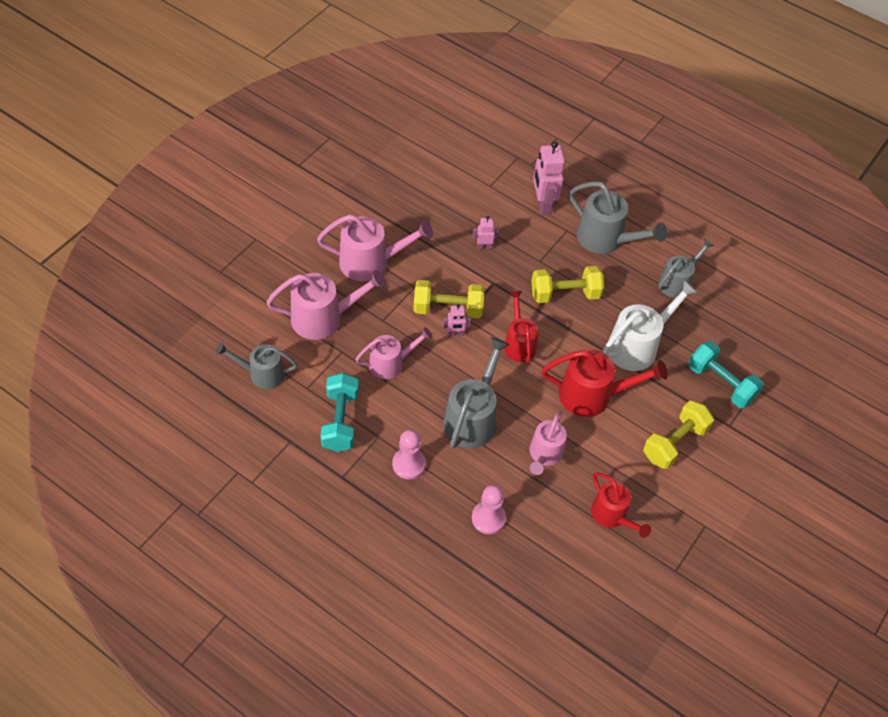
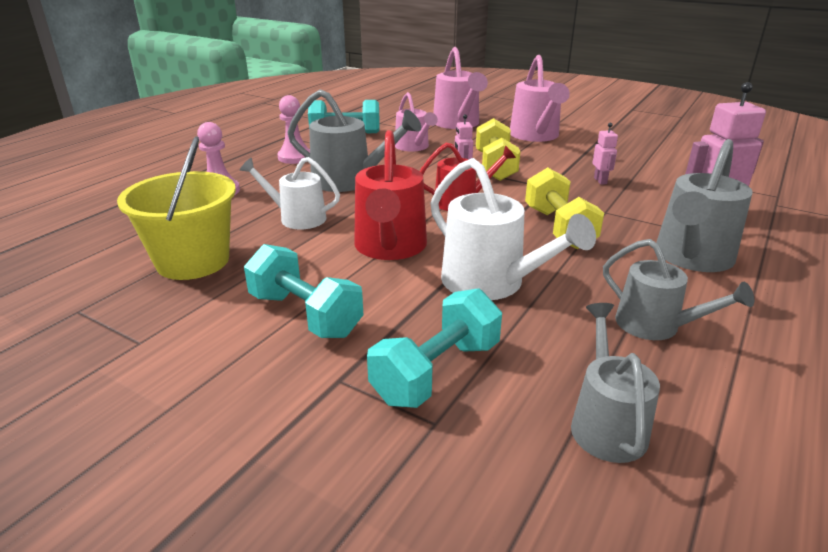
camera: 90 degrees right, 25 degrees down
(261, 374) = (391, 110): grey watering can -> grey watering can (606, 423)
(544, 455) = (297, 218): pink watering can -> white watering can
(612, 516) = (193, 261): red watering can -> yellow bucket
(674, 443) = (305, 315): yellow dumbbell -> turquoise dumbbell

